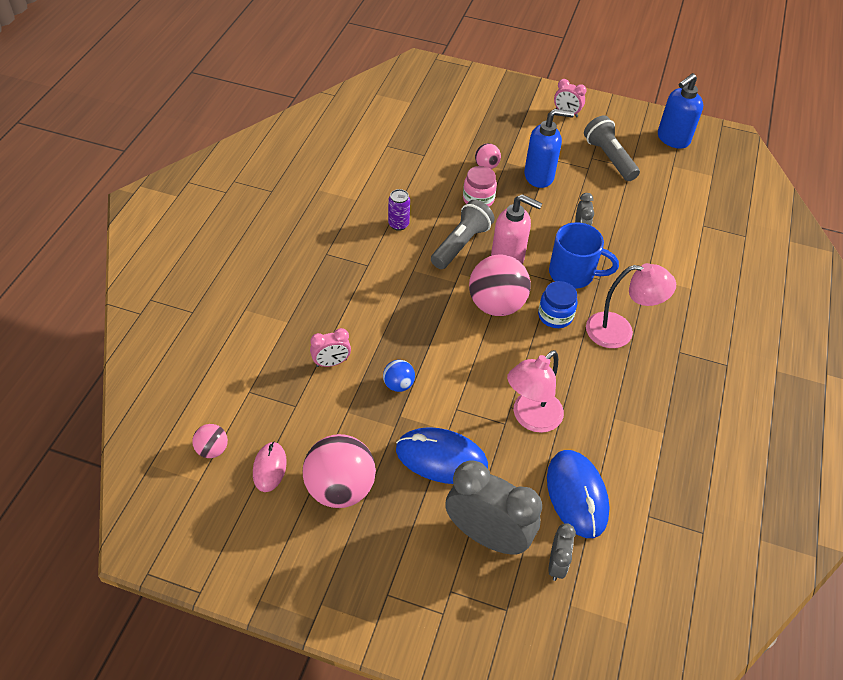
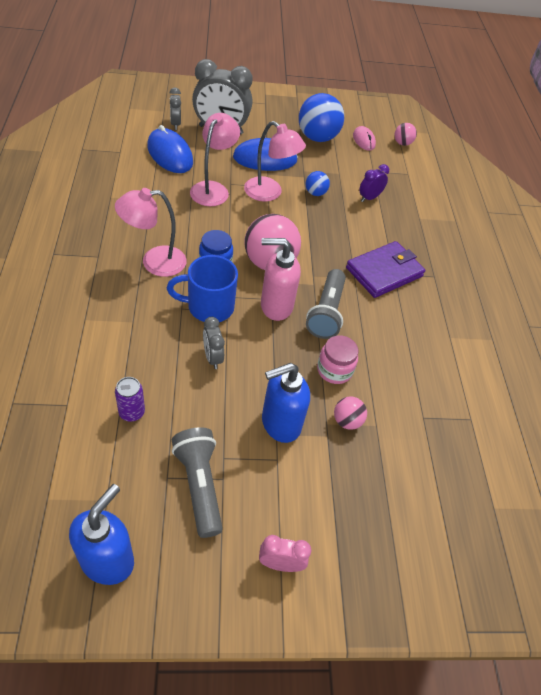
camera: 155 degrees right, 0 degrees up
(331, 363) = (369, 198): pink clock -> purple clock
(340, 488) = (317, 138): pink ball -> blue ball
(377, 269) = (384, 272): none -> purple wallet
(398, 224) = (394, 319): purple can -> purple can (132, 412)
(459, 396) = (269, 193): none -> pink lamp
(609, 158) = (199, 485): grey flashlight -> grey flashlight turned 150 degrees counterclockwise

